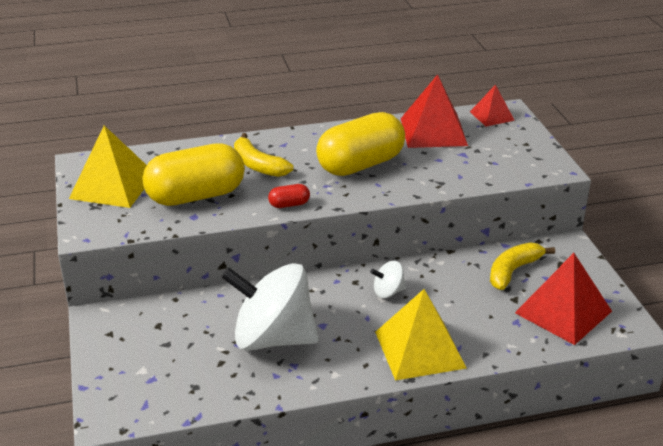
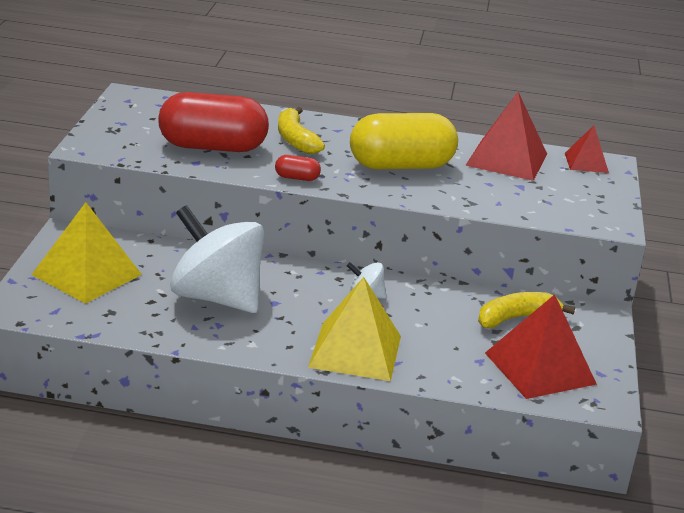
camera: 20 degrees right, 5 degrees down
(113, 186) = (142, 119): yellow pyramid -> yellow pyramid (87, 274)
(196, 196) = (212, 147): yellow capsule -> red capsule

